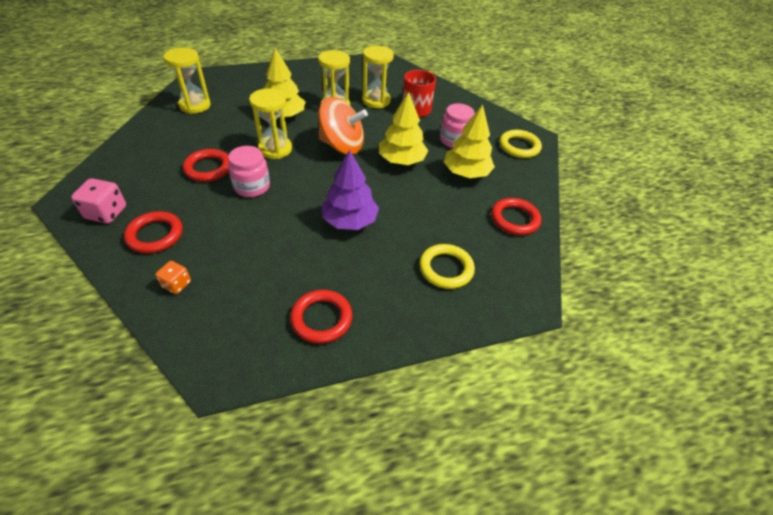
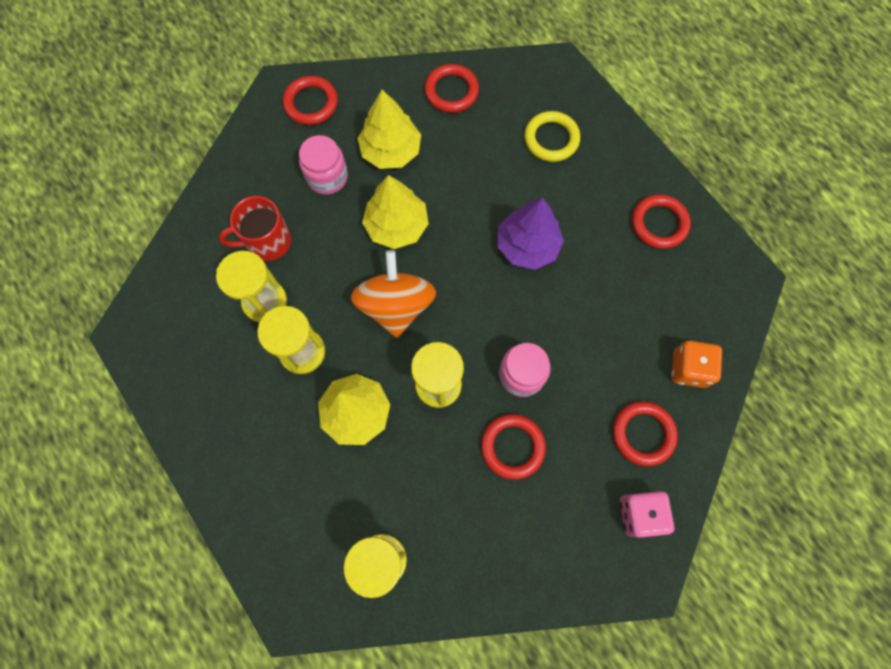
camera: 105 degrees left, 25 degrees up
(177, 284) = (688, 369): orange dice -> orange dice, size x1.59
(519, 146) = (311, 103): yellow ring -> red ring

